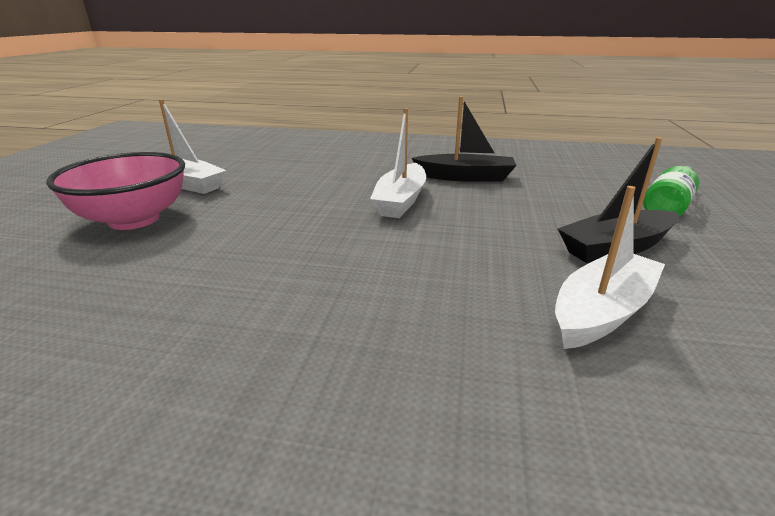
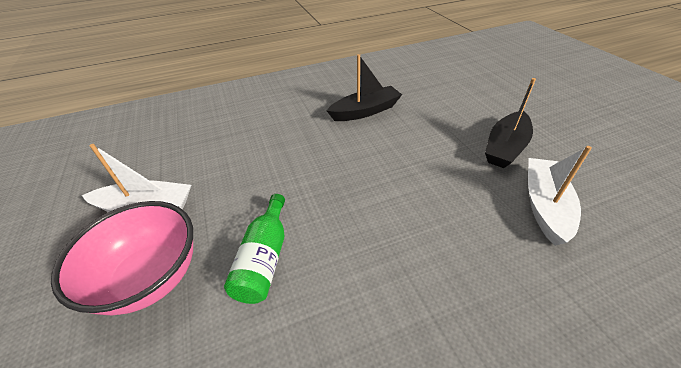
camera: 30 degrees left, 15 degrees up
(401, 201) = (348, 155): white boat -> none
(668, 205) = (497, 97): green bottle -> green bottle (264, 259)

